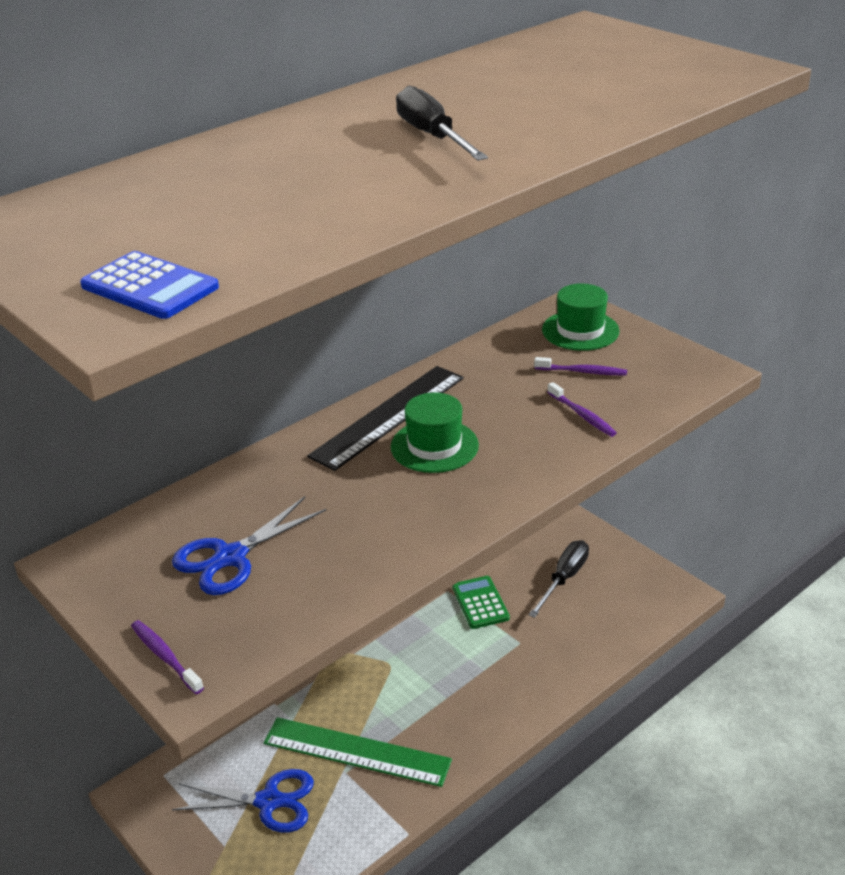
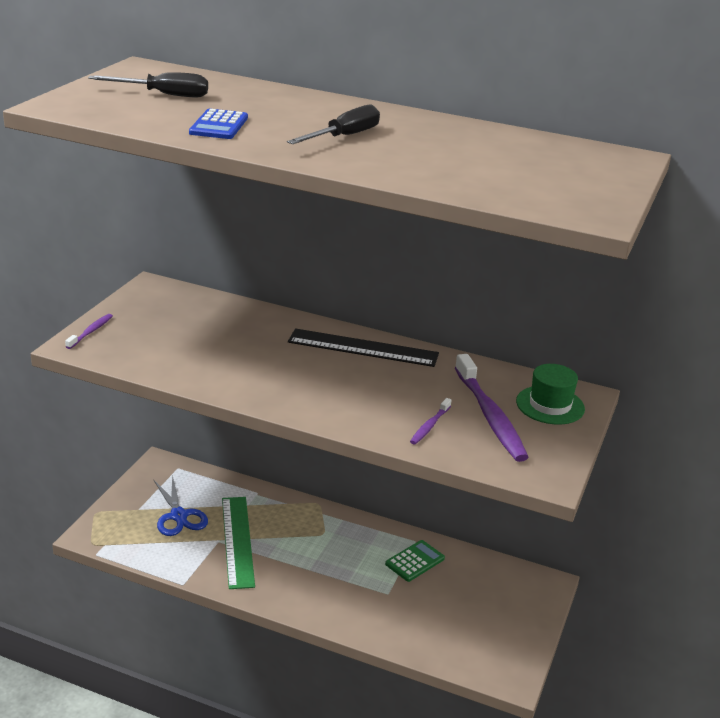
camera: 60 degrees right, 5 degrees down
(150, 287) = (92, 106): blue calculator -> blue calculator (219, 125)
(230, 557) = (182, 329): blue scissors -> none
(434, 446) = (342, 372): green hat -> none
(564, 579) = (475, 601): black screwdriver -> black screwdriver (163, 95)
(583, 372) = (490, 416): purple toothbrush -> purple toothbrush, size x2.11

